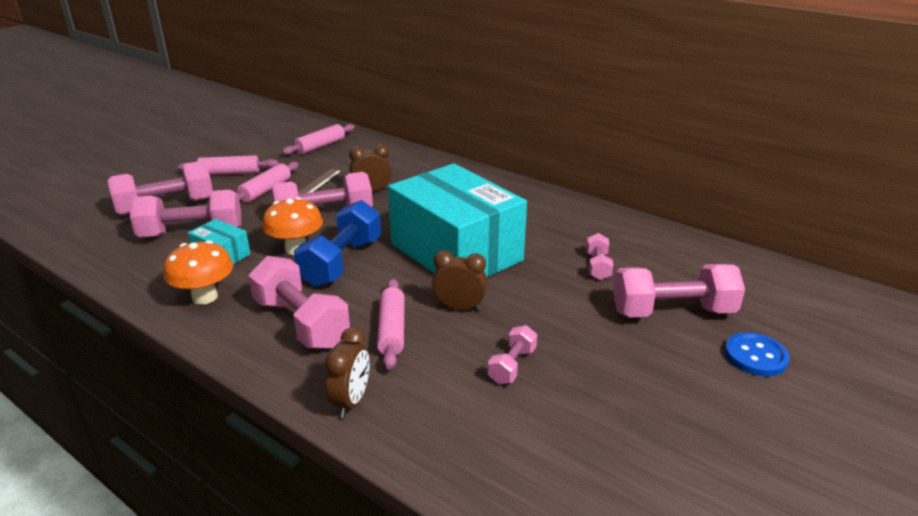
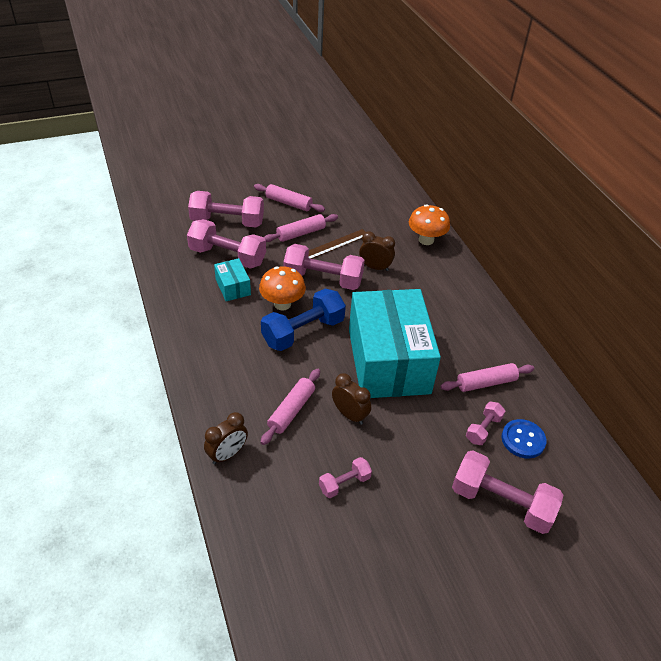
camera: 30 degrees right, 15 degrees up
(205, 297) = (200, 321): orange mushroom -> orange mushroom (426, 240)
(301, 323) = (241, 374): pink dumbbell -> none
(320, 146) = (372, 199): pink rolling pin -> pink rolling pin (486, 383)
(755, 356) = (526, 577): blue button -> blue button (523, 440)

